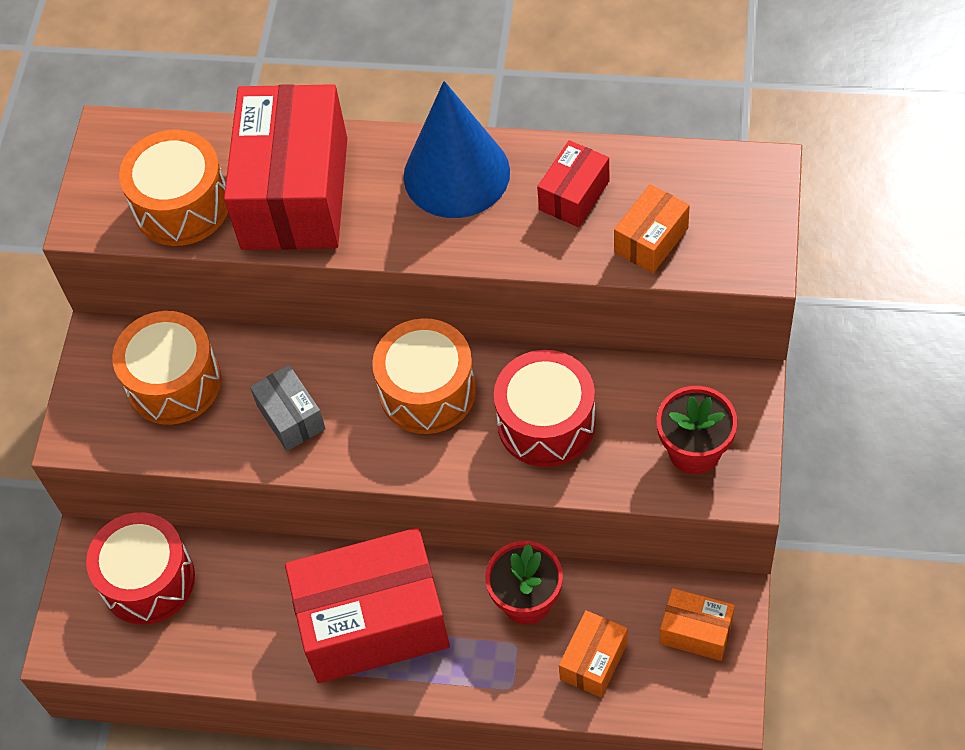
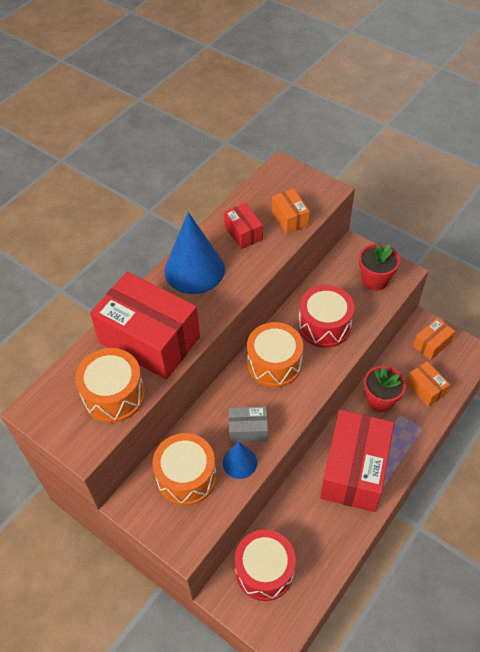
camera: 65 degrees left, 5 degrees down
(232, 434) = (239, 462): none -> blue cone

